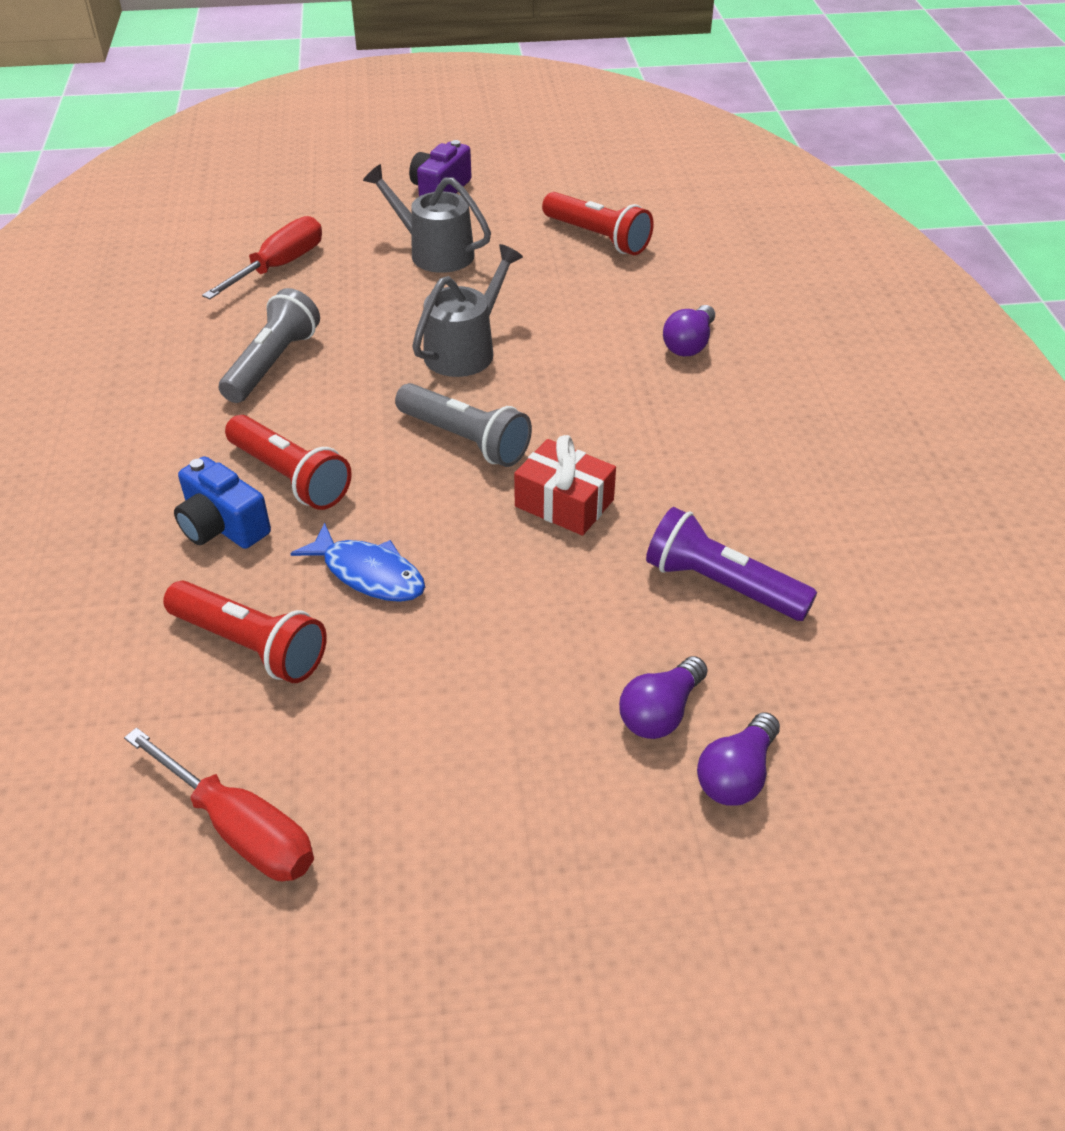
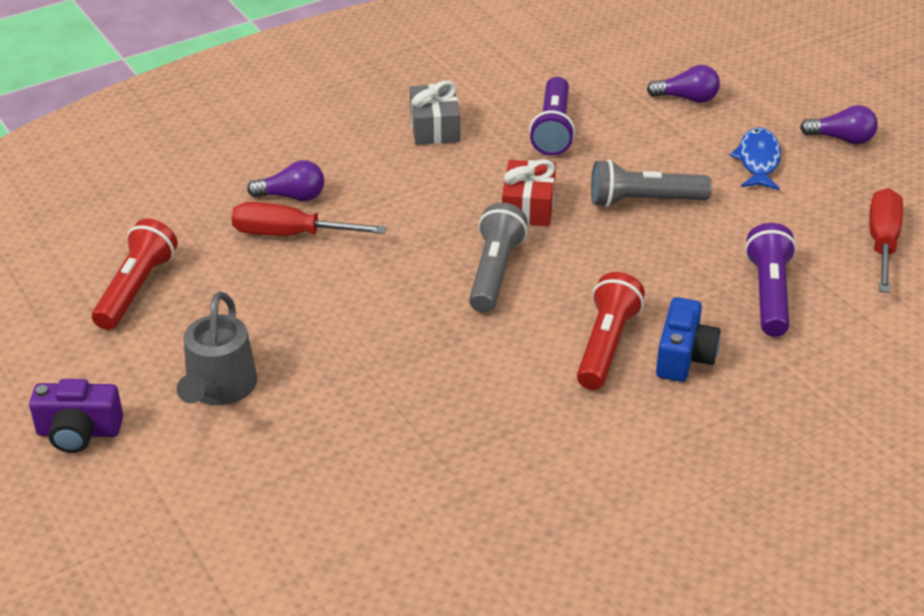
camera: 115 degrees left, 5 degrees down
(251, 646) = (769, 294): red flashlight -> purple flashlight
(273, 363) = (473, 421): grey flashlight -> grey flashlight (643, 201)
(279, 267) = (307, 494): red screwdriver -> red screwdriver (291, 235)
(368, 574) = (666, 268): blue fish -> blue fish (758, 161)
(465, 350) = (376, 311): grey watering can -> none
(661, 712) = (669, 129): purple light bulb -> purple light bulb (841, 139)
(778, 479) = (434, 127): none -> grey gift

